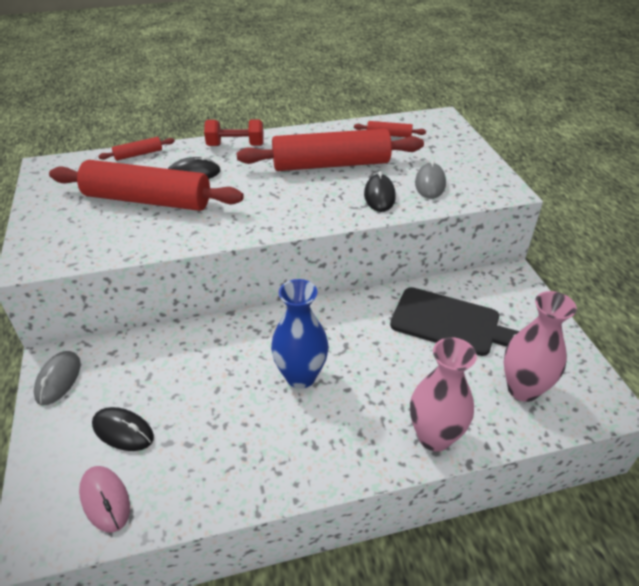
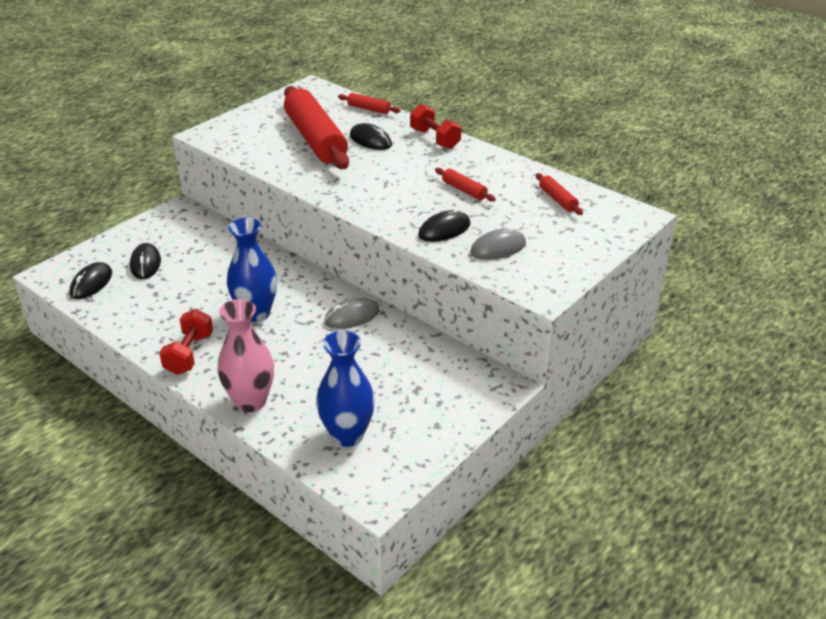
camera: 55 degrees right, 5 degrees down
(58, 379) = (166, 219): grey mouse -> grey mouse (352, 317)
(105, 500) = (91, 283): pink mouse -> black mouse
(322, 456) = (189, 354): none -> red dumbbell
(331, 164) = (464, 190): red rolling pin -> red rolling pin, size x0.42
(450, 323) = (393, 367): black cutting board -> none
(523, 389) = (347, 435): pink vase -> blue vase

